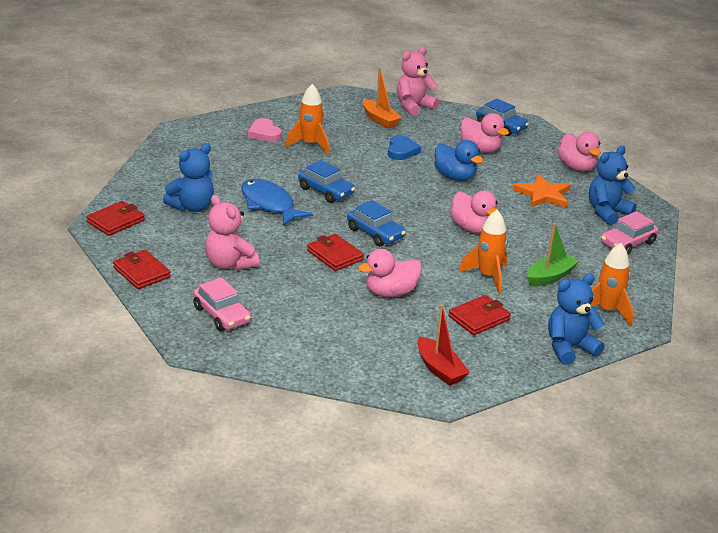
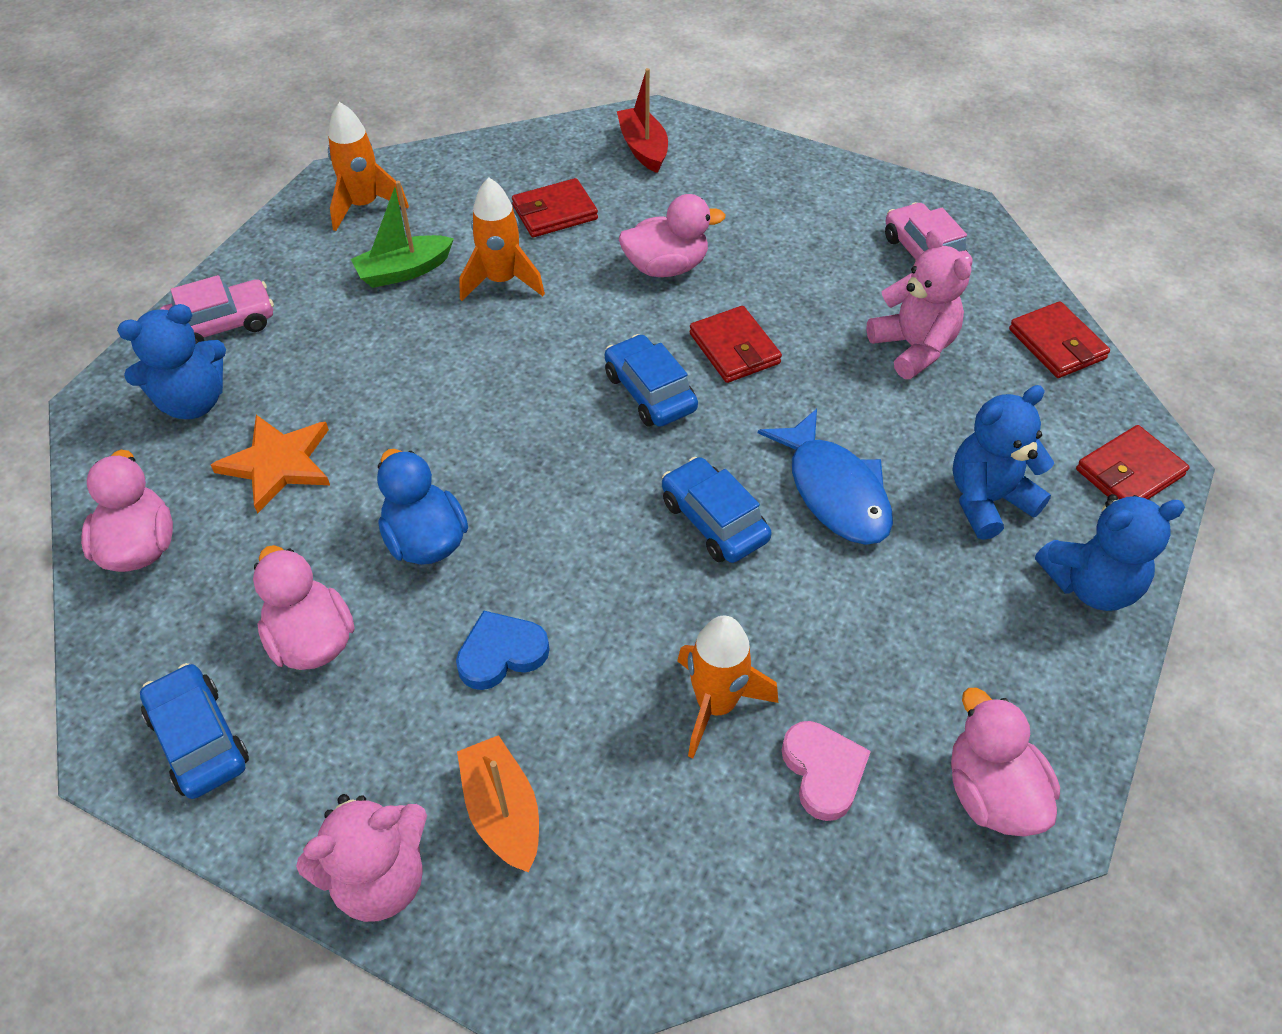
camera: 165 degrees left, 20 degrees up
(401, 151) = (501, 653): blue heart -> blue heart turned 45 degrees clockwise
(472, 228) = (470, 387): pink duck -> pink duck (991, 793)
(569, 348) = (458, 159): blue teddy bear -> blue teddy bear (1090, 584)

